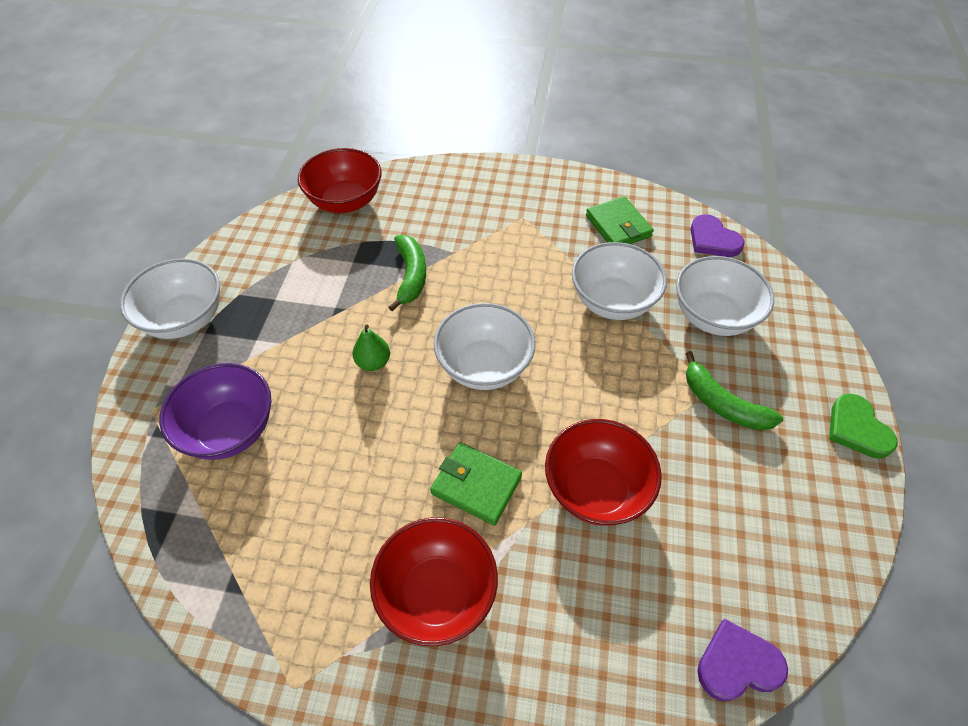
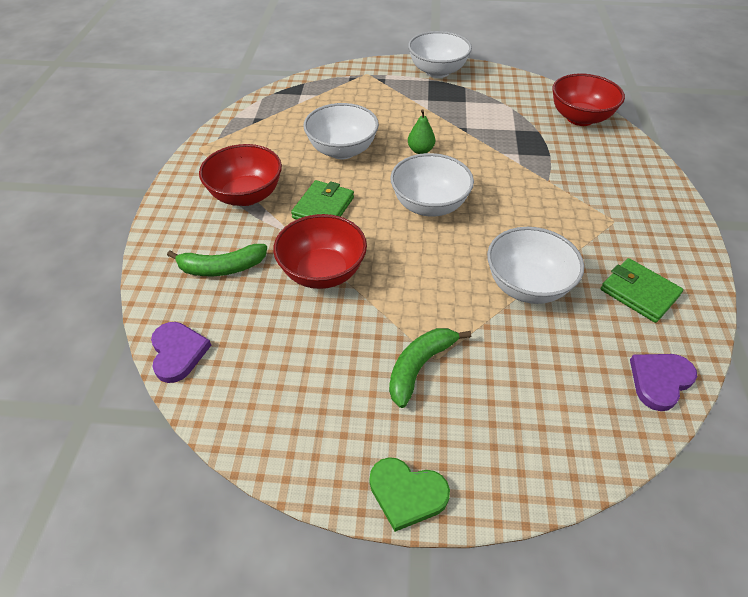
camera: 85 degrees right, 5 degrees down
(230, 430) = (356, 102): purple bowl -> none
(411, 276) = (511, 159): green banana -> green banana (222, 268)
(618, 226) = (639, 292): green wallet -> green wallet turned 75 degrees clockwise
(713, 316) = (534, 369): white bowl -> white bowl (342, 150)
(857, 429) = (407, 494): green heart -> green heart turned 135 degrees counterclockwise

